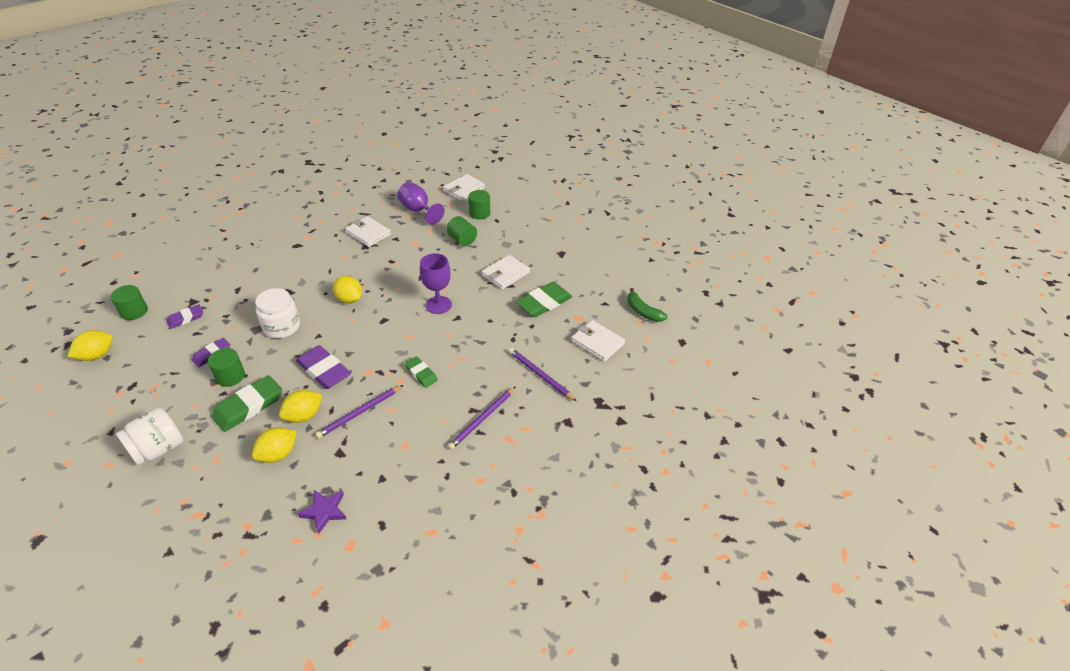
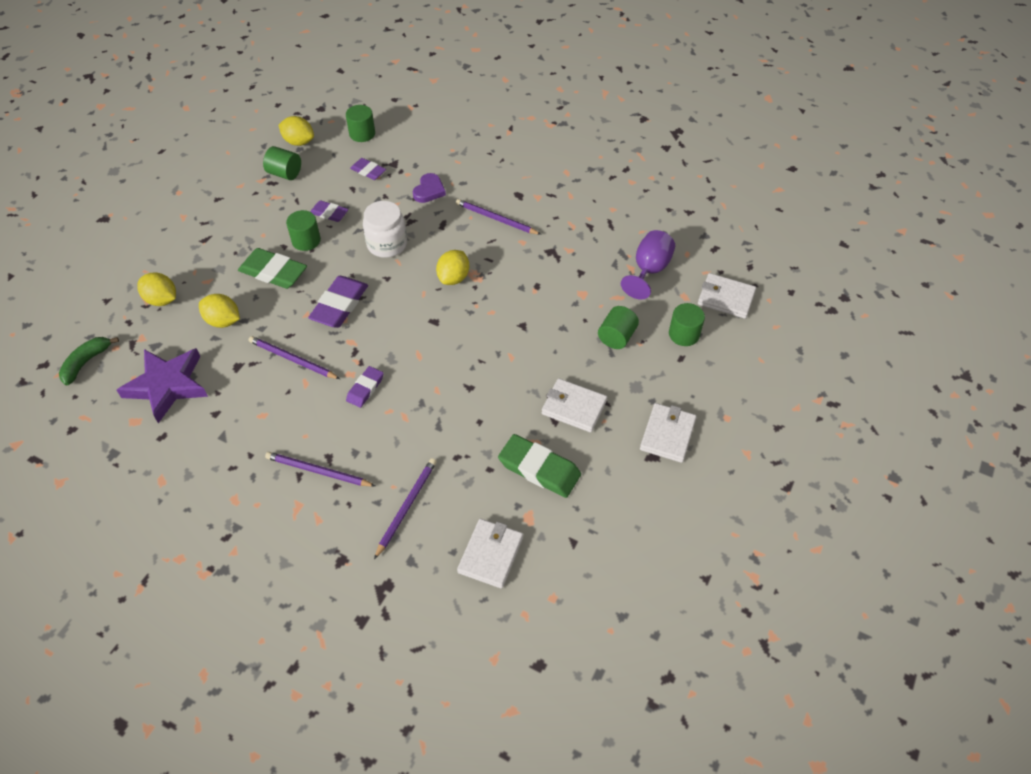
camera: 70 degrees right, 10 degrees up
(129, 374) = (285, 173): none -> green cylinder
(158, 449) = (207, 238): white jar -> none
(245, 289) = (429, 190): none -> purple heart
(304, 416) = (275, 317): yellow lemon -> yellow lemon (162, 300)
(310, 262) = (496, 219): none -> purple pencil
(324, 511) = (167, 385): purple star -> purple star, size x1.82
(368, 233) = (575, 244): white wallet -> white wallet (667, 434)
(421, 374) = (365, 388): green eraser -> purple eraser
(438, 305) = (482, 361): purple goblet -> none
(643, 311) = (579, 596): green banana -> green banana (86, 362)

